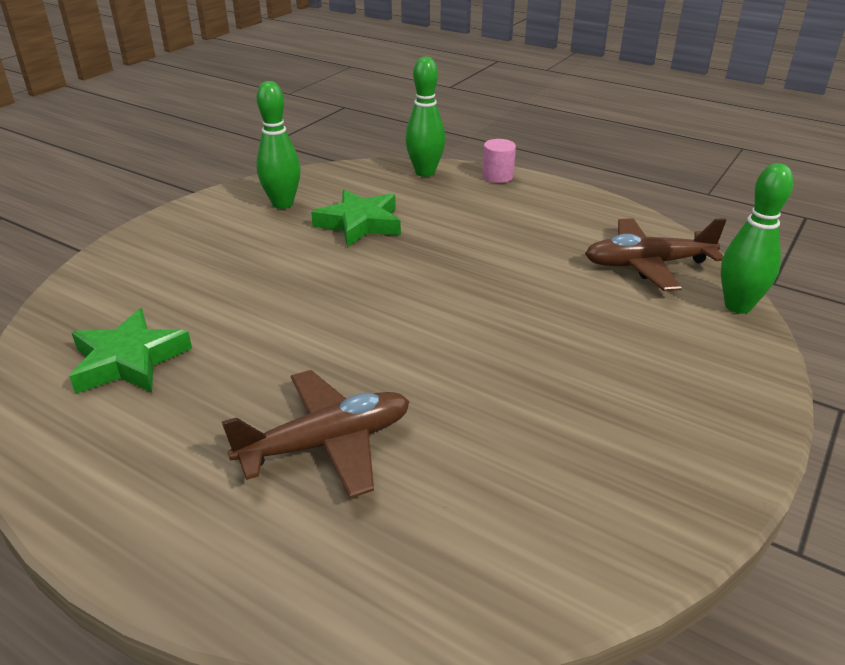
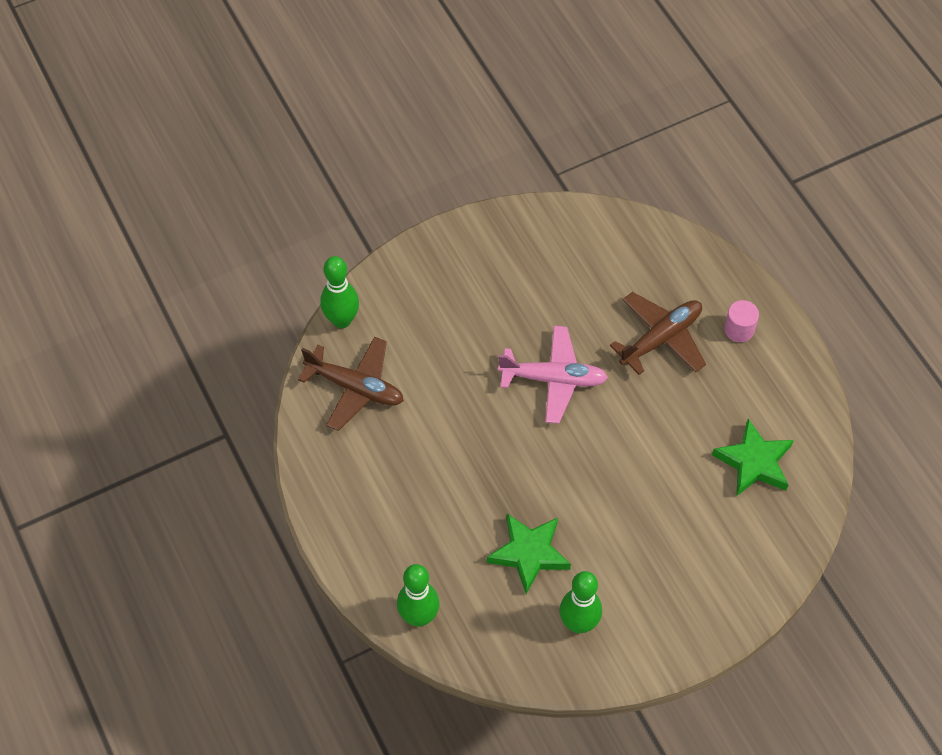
camera: 150 degrees left, 25 degrees up
(327, 443) = (661, 338): brown plane -> brown plane turned 135 degrees clockwise
(444, 345) = (553, 379): none -> pink plane
(497, 176) = (359, 573): pink cylinder -> pink cylinder (739, 329)

